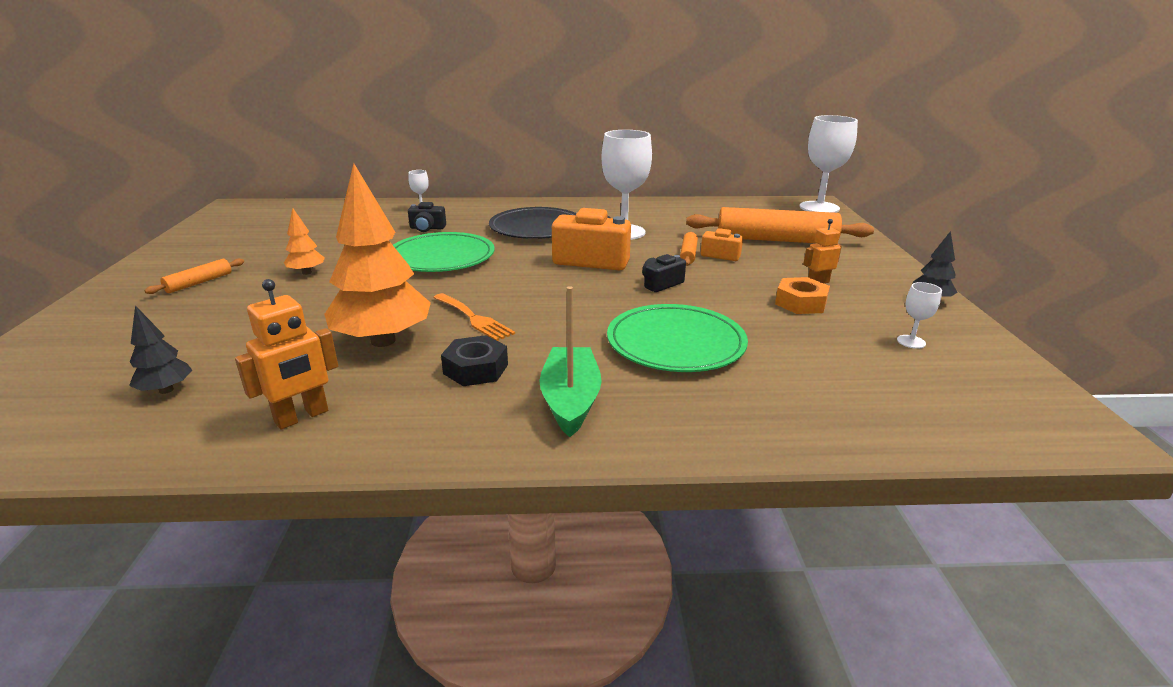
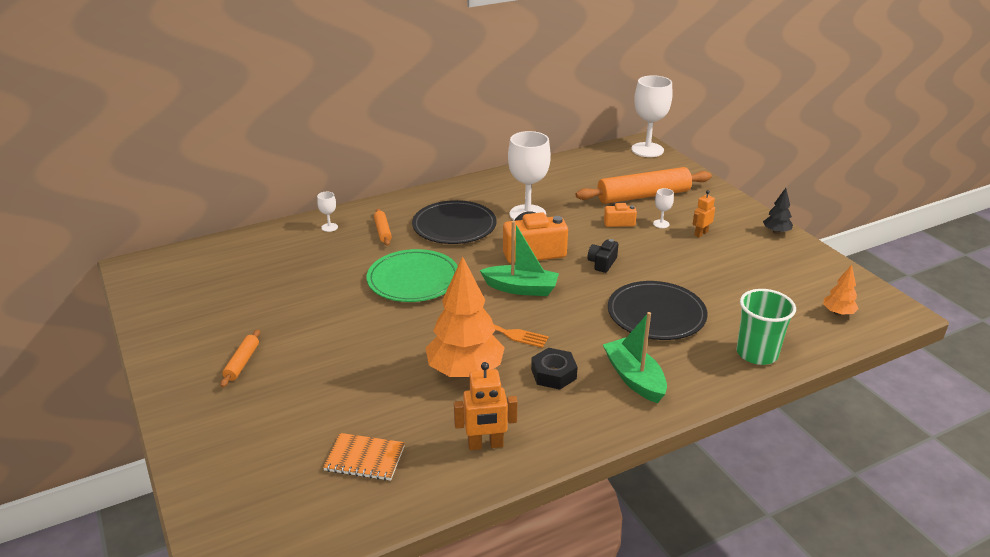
camera: 25 degrees left, 5 degrees up
(166, 390) = (364, 458): black tree -> orange notebook
(302, 417) = (485, 445): orange robot -> orange robot turned 60 degrees clockwise
(306, 272) = (321, 326): orange tree -> orange tree (838, 313)
(427, 228) = (362, 249): black camera -> none
(540, 286) = (521, 288): none -> green boat
(675, 343) = (656, 314): green plate -> black plate
(688, 254) = (595, 227): orange rolling pin -> orange rolling pin (383, 231)
(781, 420) = (757, 353): none -> green cup
(800, 303) = (704, 256): orange nut -> none
(911, 342) = (786, 272): white goblet -> white goblet (661, 224)

